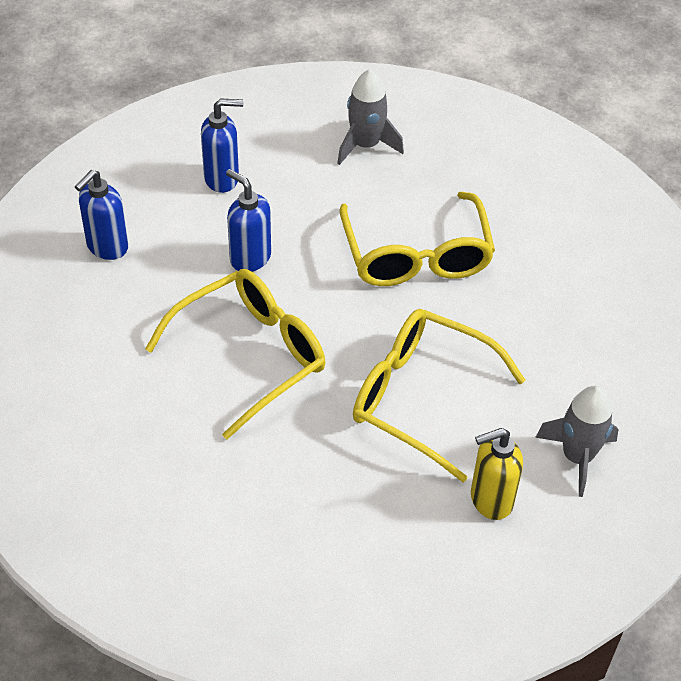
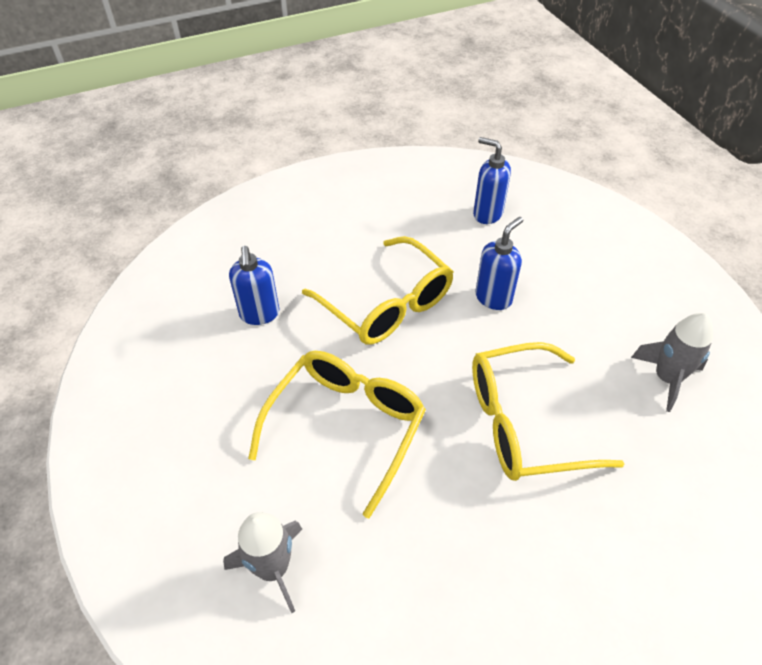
camera: 90 degrees right, 0 degrees up
(222, 179) = (583, 274): blue soap dispenser -> blue soap dispenser (259, 314)
(490, 500) = (229, 482): yellow soap dispenser -> none

